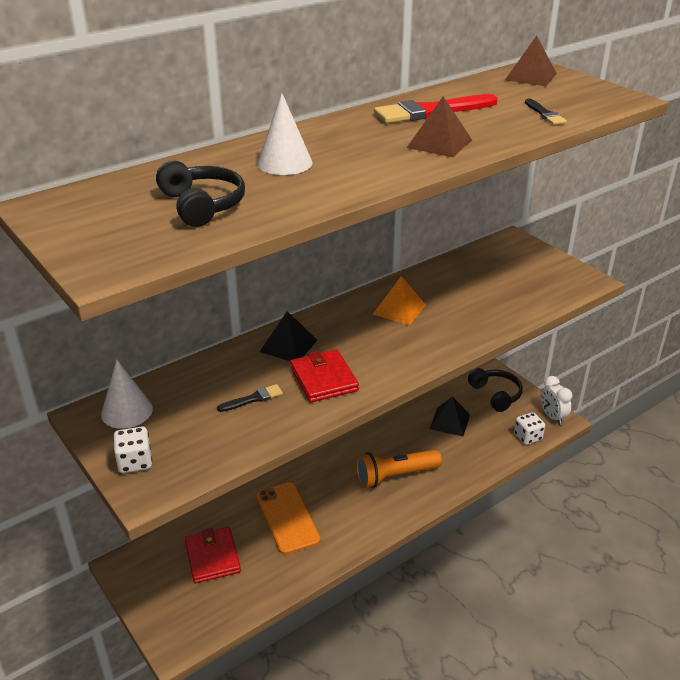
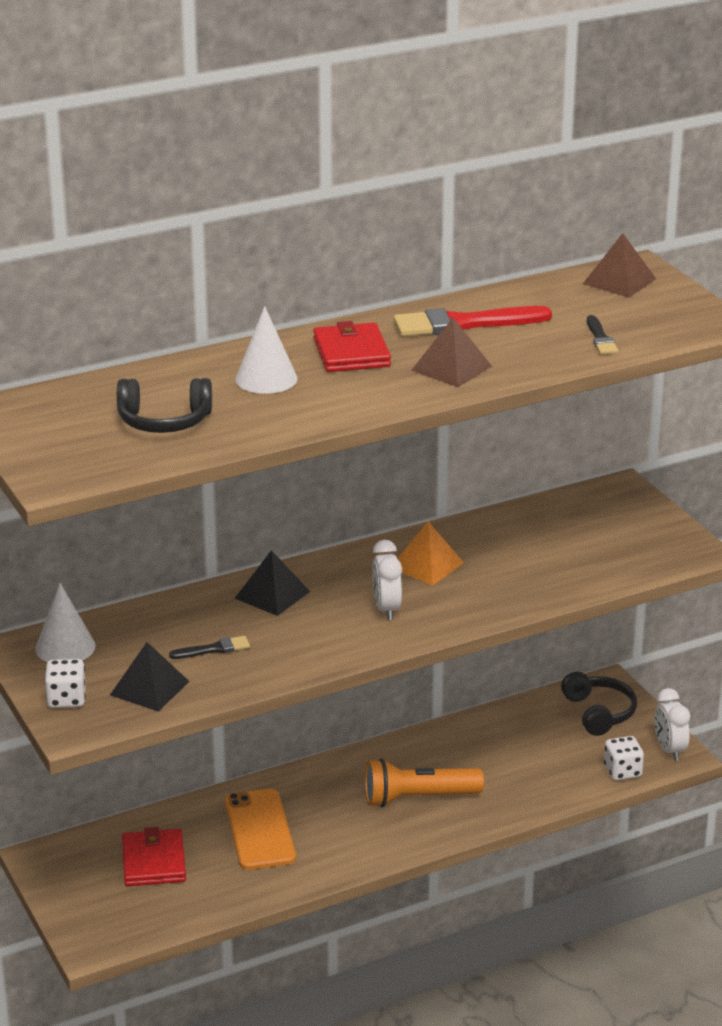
camera: 10 degrees right, 5 degrees down
(202, 205) = (164, 421): black headphones -> black headphones turned 105 degrees clockwise
(324, 379) = (304, 636): red wallet -> red wallet (351, 353)
(381, 348) = (386, 609): none -> white clock
(449, 421) = (518, 740): black pyramid -> black pyramid (149, 688)

